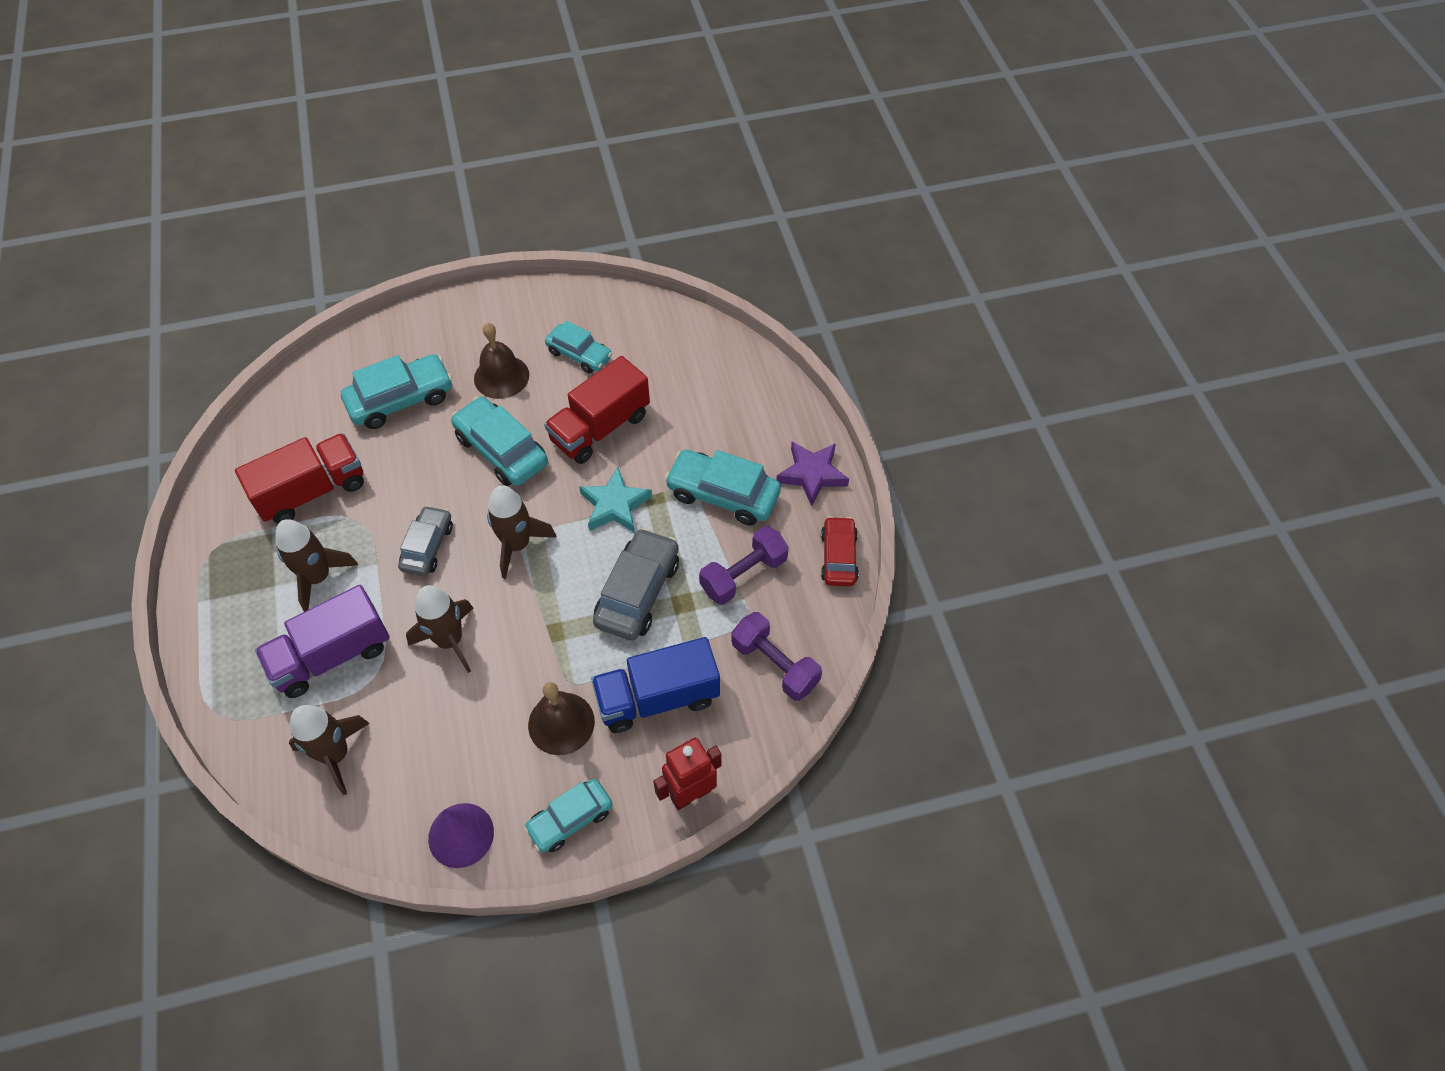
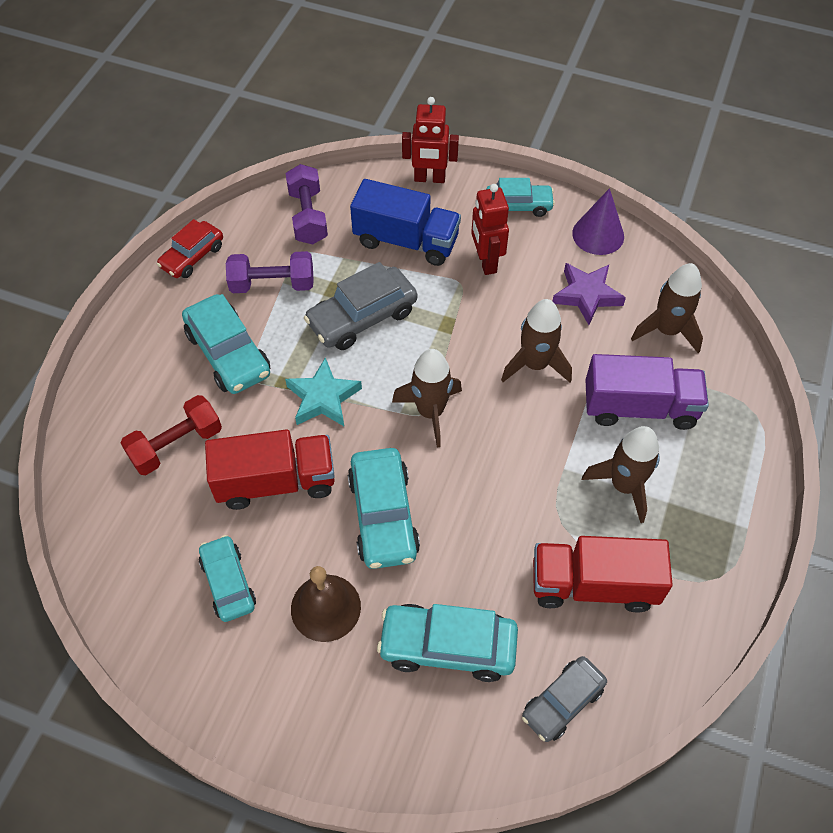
camera: 145 degrees left, 0 degrees up
(427, 547) = (509, 457): grey car -> grey car (562, 702)
(561, 723) = (486, 262): brown bell -> red robot
(696, 410) = (176, 445): none -> red dumbbell
(812, 475) = (144, 327): purple star -> purple star (586, 295)

